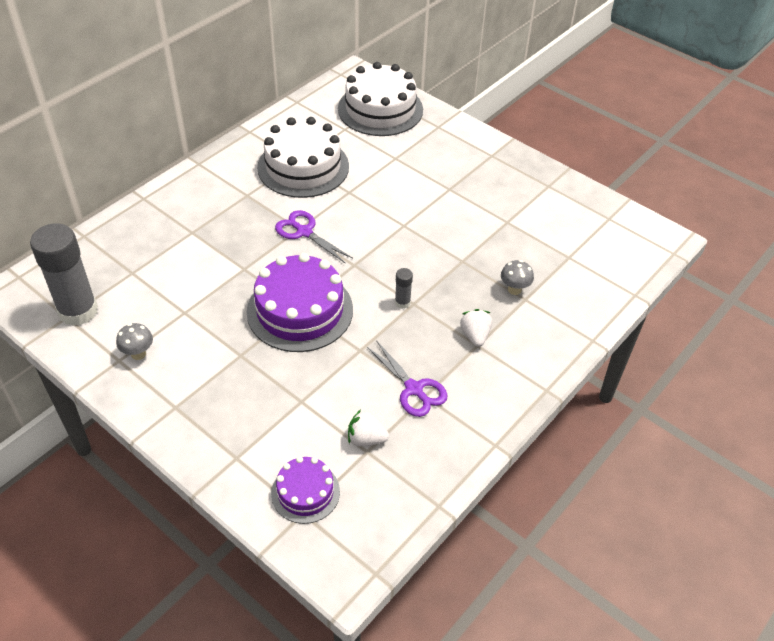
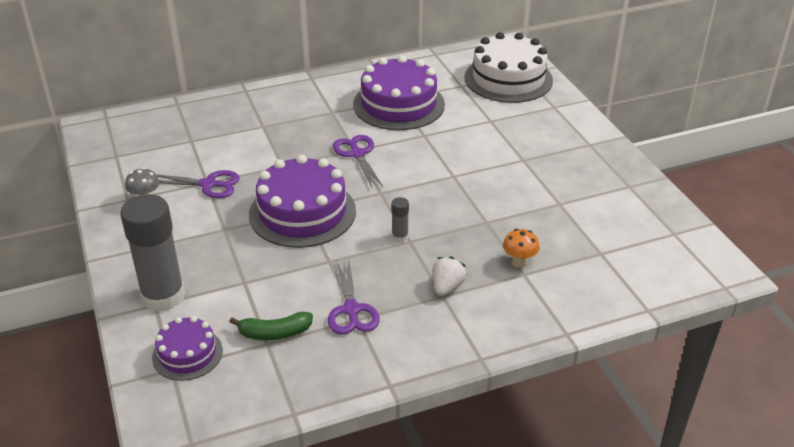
camera: 30 degrees right, 10 degrees down
(78, 311) = (127, 154): grey glue stick -> grey glue stick (163, 296)
(188, 314) = (208, 184): none -> purple scissors
(303, 167) = (399, 104): white cake -> purple cake
(366, 439) = (274, 333): white strawberry -> green banana
(514, 290) = (519, 262): grey mushroom -> orange mushroom

